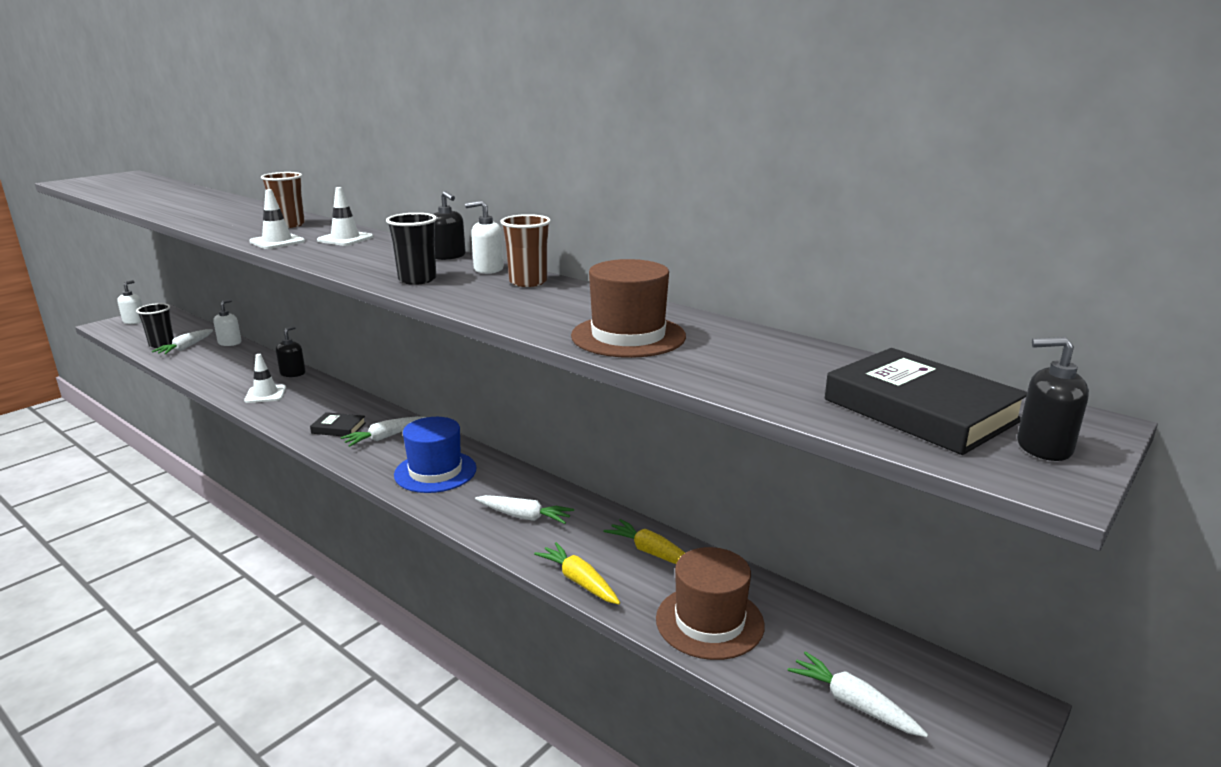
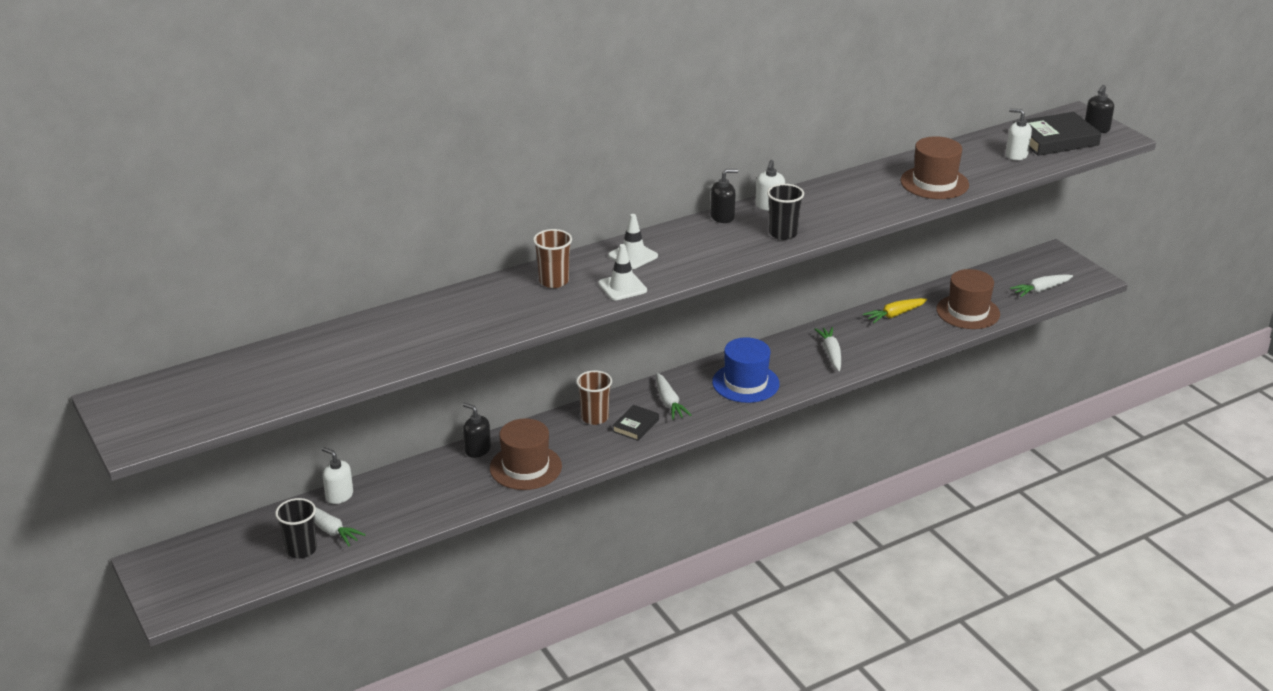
camera: 70 degrees left, 10 degrees up
(134, 321) = (176, 582): white soap dispenser -> white soap dispenser (1016, 155)
(265, 394) = (525, 467): white traffic cone -> brown hat
(524, 516) = (831, 353): white carrot -> white carrot turned 45 degrees counterclockwise
(528, 282) = (811, 196): brown cup -> brown cup (594, 417)
(579, 581) = (914, 345): yellow carrot -> none

